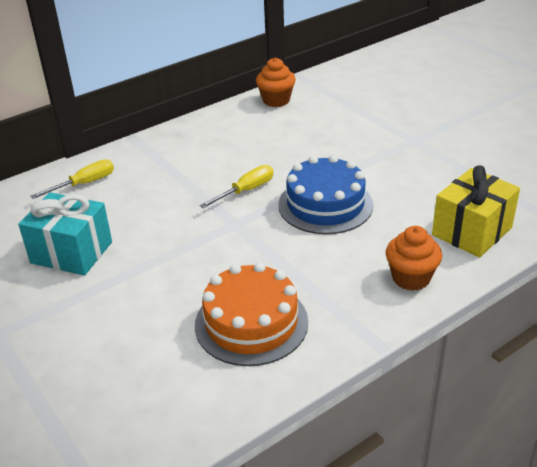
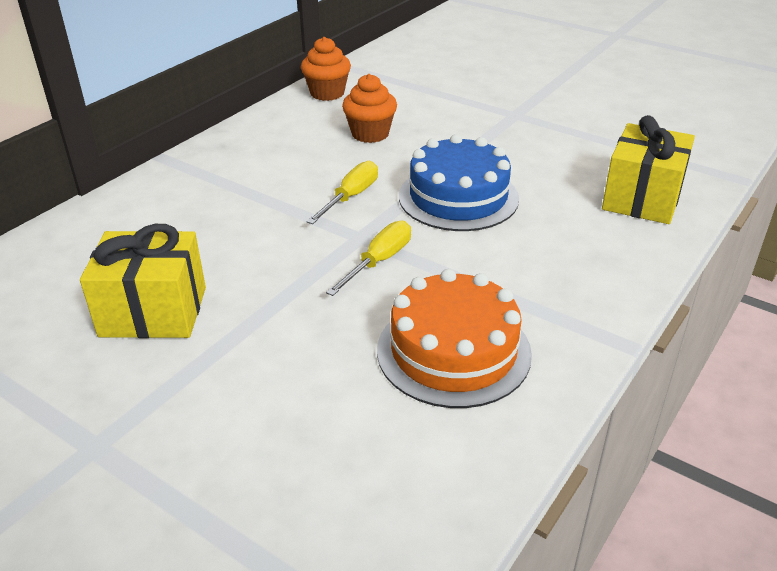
camera: 20 degrees left, 0 degrees up
(71, 252) = (153, 311): turquoise gift -> yellow gift
(84, 184) = (125, 223): yellow screwdriver -> yellow screwdriver (379, 261)
(411, 278) = (610, 260): orange cupcake -> orange cupcake (370, 134)

